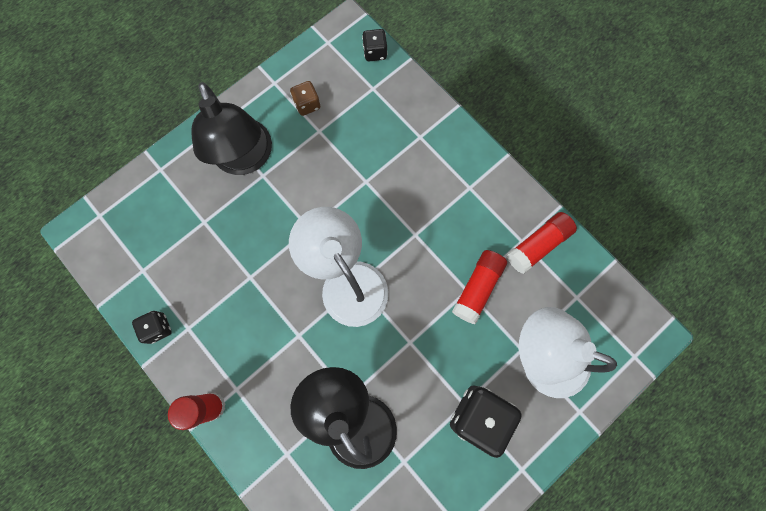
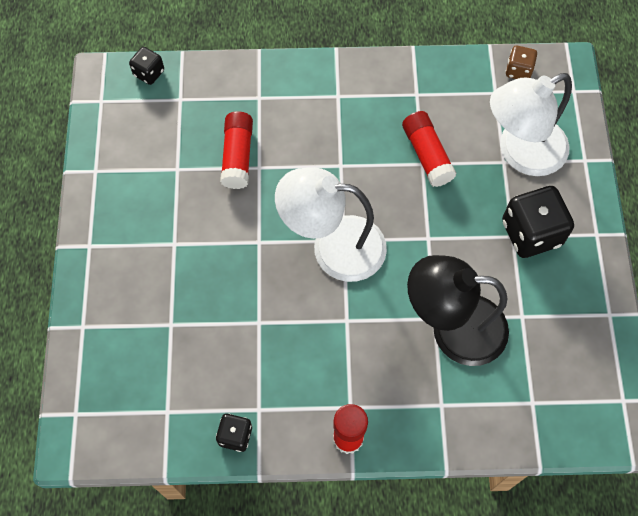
camera: 50 degrees left, 10 degrees down
(246, 159) = (145, 246): black lamp -> none
(307, 104) = (143, 160): brown dice -> brown dice (518, 71)
(537, 245) = (430, 86): red glue stick -> red glue stick (237, 156)

